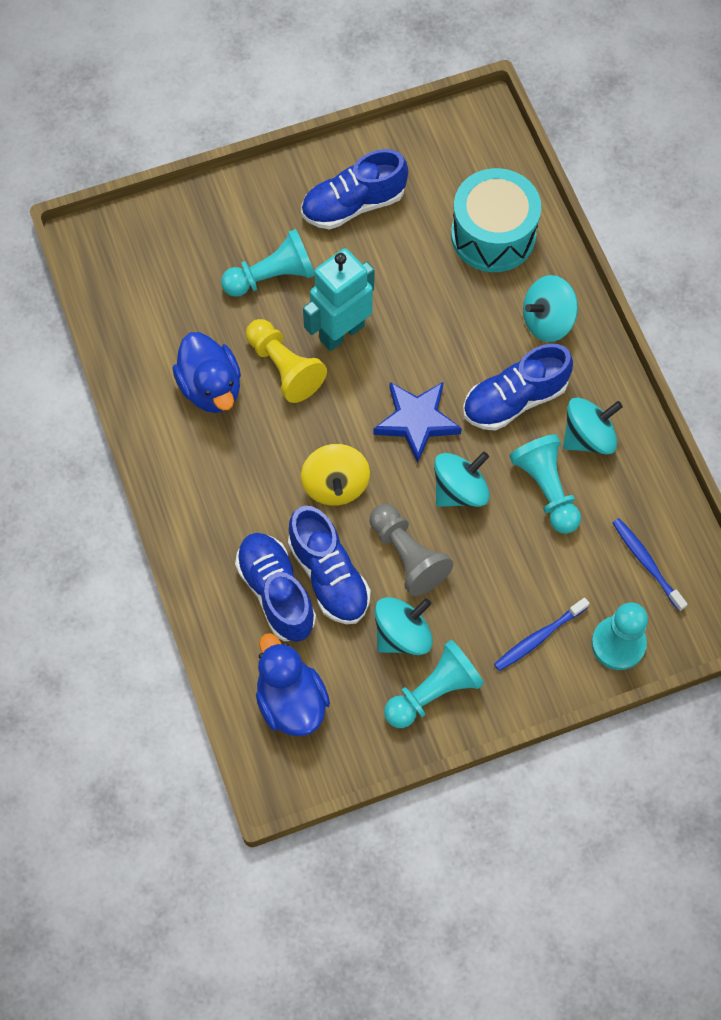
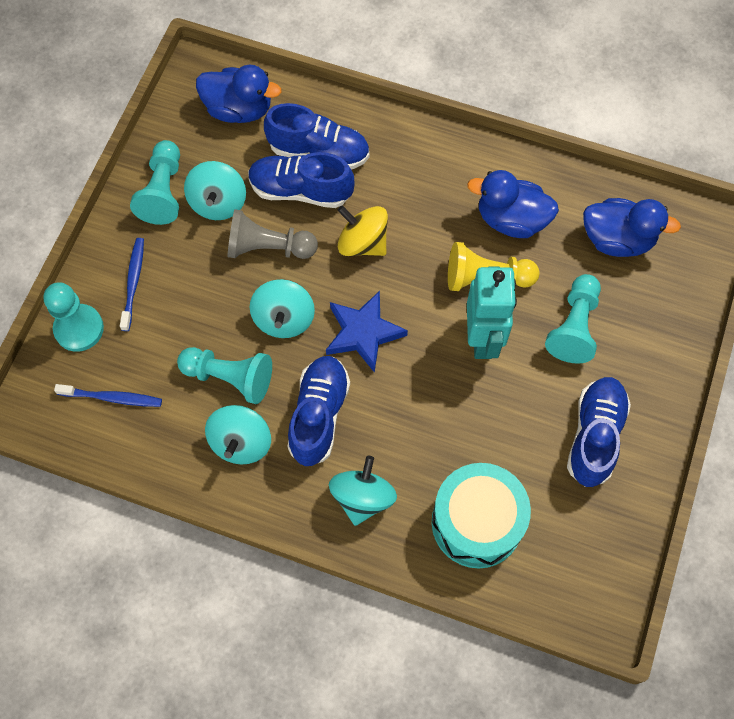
camera: 130 degrees right, 0 degrees up
(161, 297) = (617, 240): none -> blue duck

